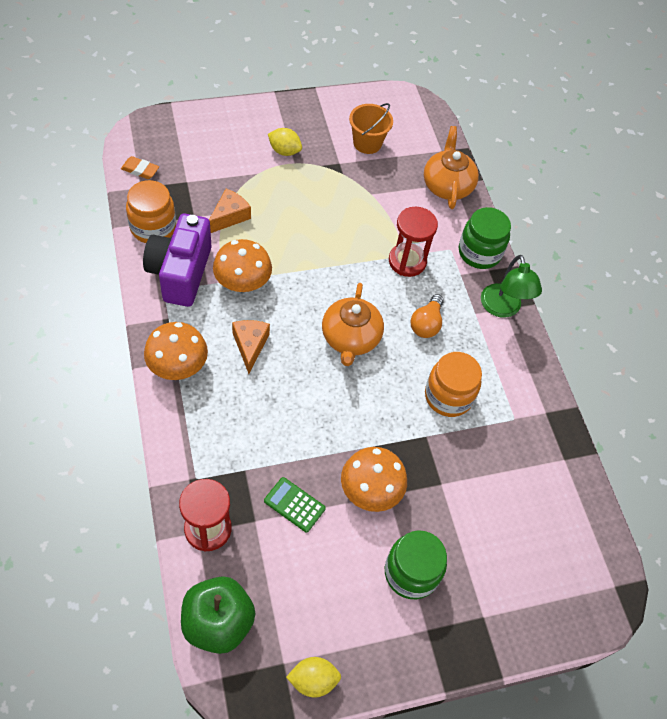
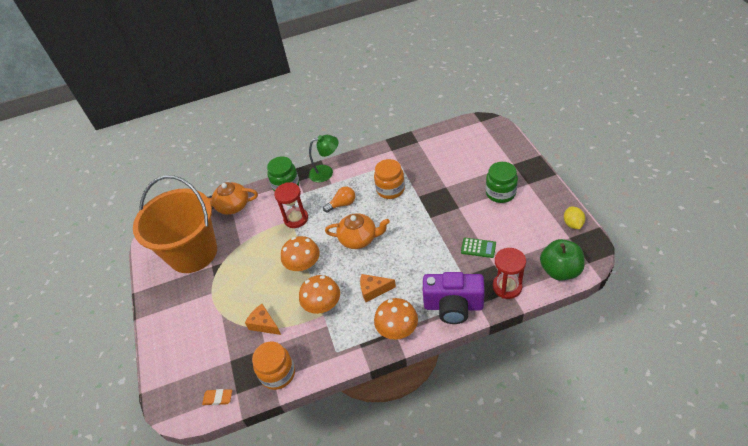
camera: 80 degrees left, 10 degrees down
(140, 170) = (218, 398): orange eraser -> orange eraser turned 75 degrees clockwise
(180, 273) = (319, 345): purple camera -> purple camera (453, 306)
(284, 151) = (199, 301): yellow lemon -> none
(294, 504) = (478, 248): green calculator -> green calculator turned 105 degrees counterclockwise
(367, 143) = (193, 253): orange bucket -> orange bucket, size x2.37
(370, 490) = (458, 215): orange mushroom -> orange mushroom (303, 264)
(426, 324) = (342, 204): orange light bulb -> orange light bulb turned 45 degrees counterclockwise

